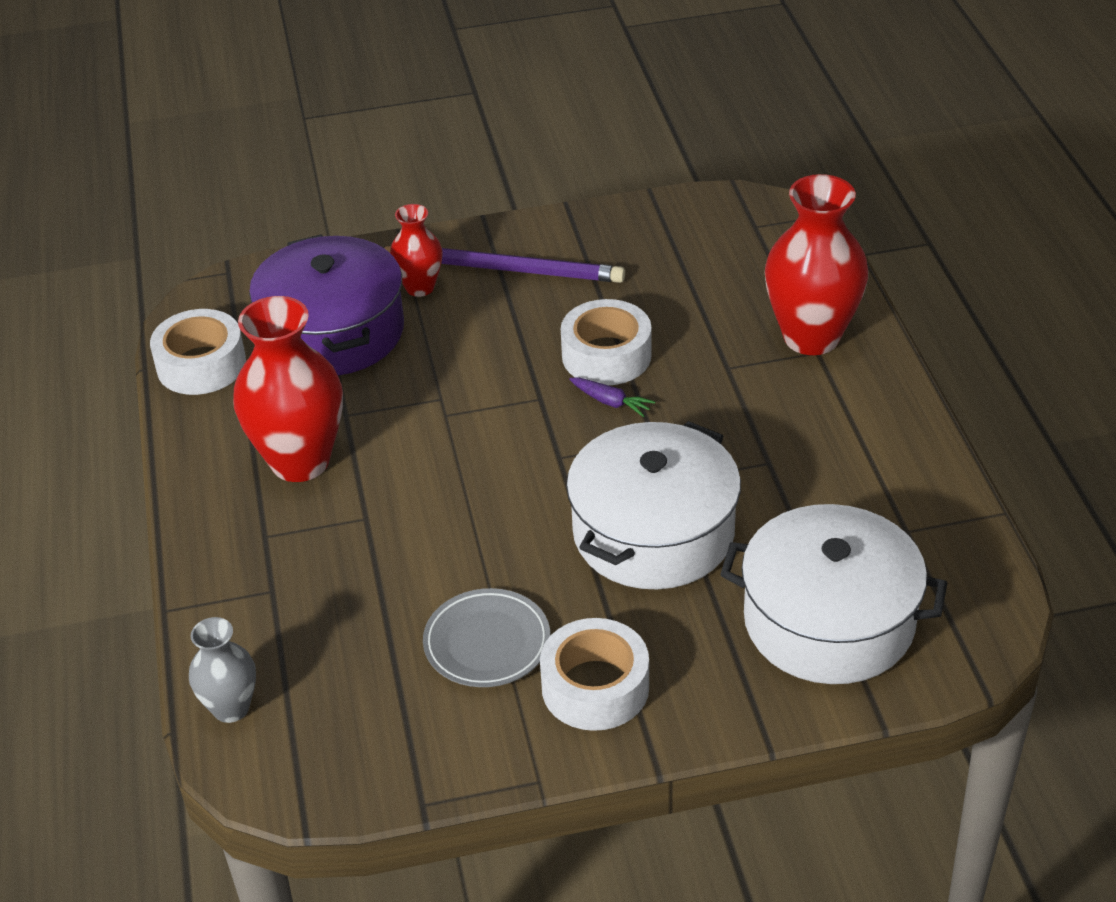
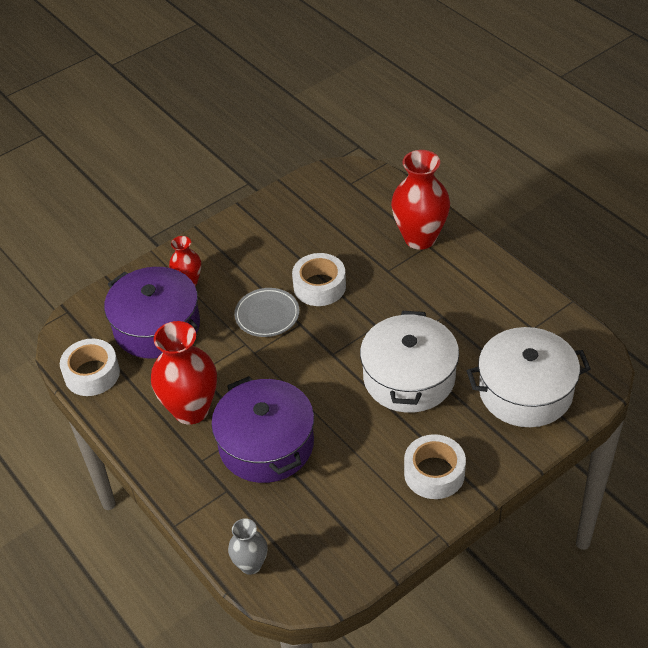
camera: 25 degrees left, 5 degrees up
(372, 548) = (266, 444): none -> purple pot
(487, 643) = (363, 472): grey plate -> grey plate (267, 315)
(505, 269) = (230, 254): purple pencil -> none
(611, 402) = (339, 312): purple carrot -> none

